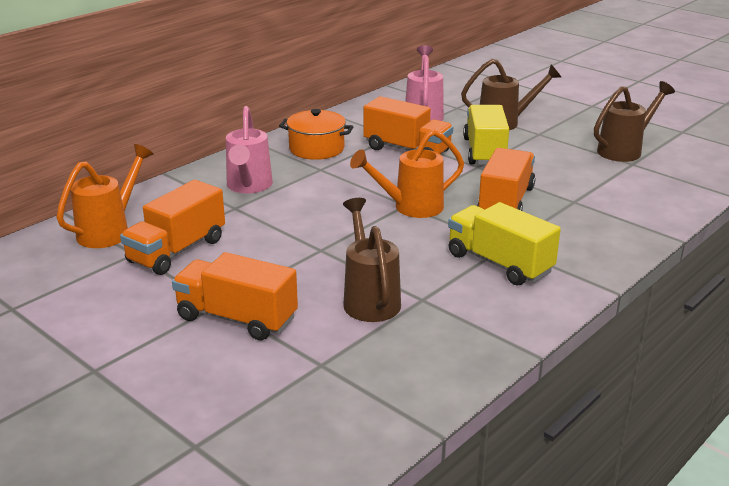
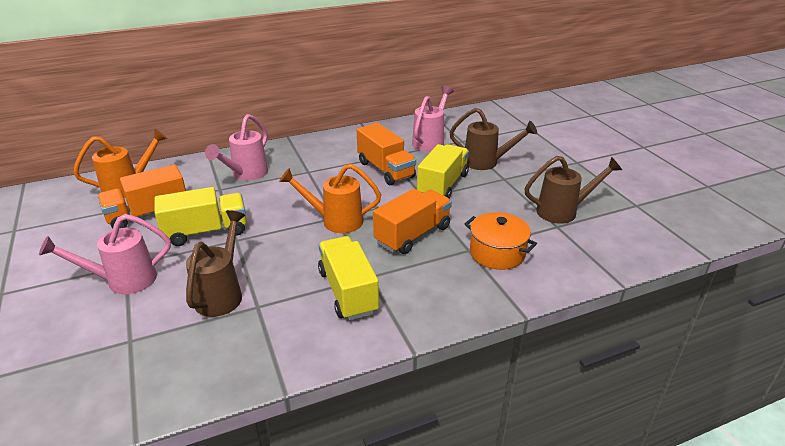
camera: 25 degrees right, 5 degrees up
(237, 318) = (123, 281): orange truck -> pink watering can
(274, 250) = (206, 231): none -> yellow truck
(316, 149) = (323, 154): orange pot -> orange pot (497, 253)

